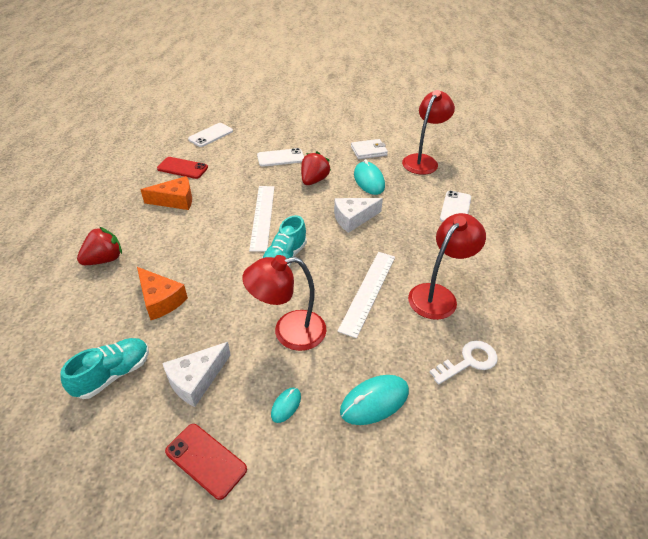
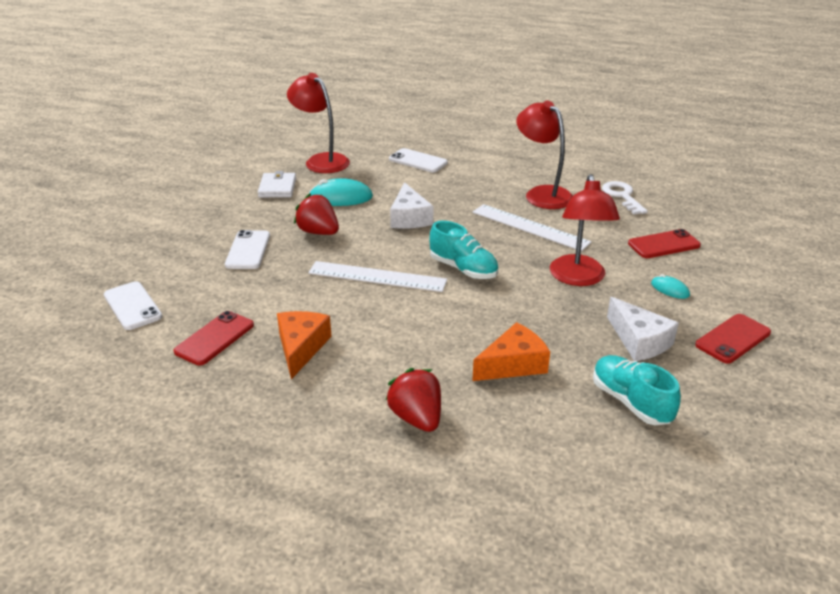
camera: 75 degrees left, 10 degrees down
(374, 401) = (664, 244): turquoise mouse -> red phone

